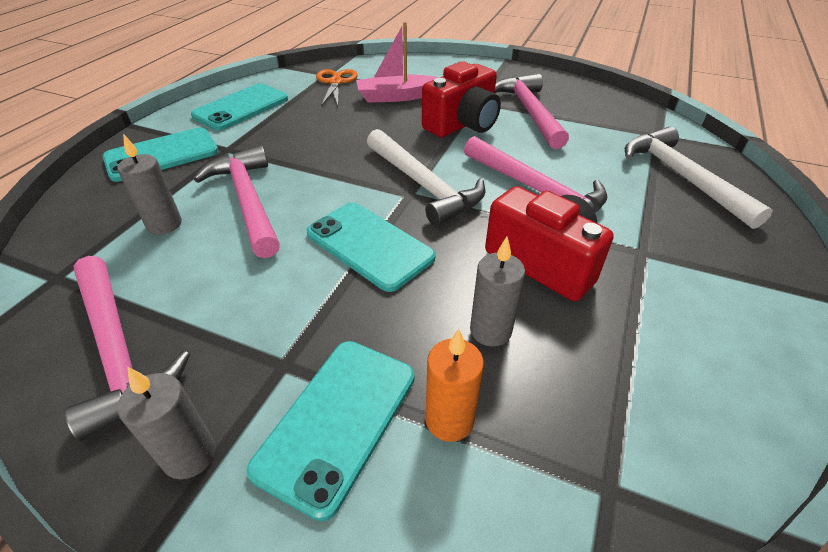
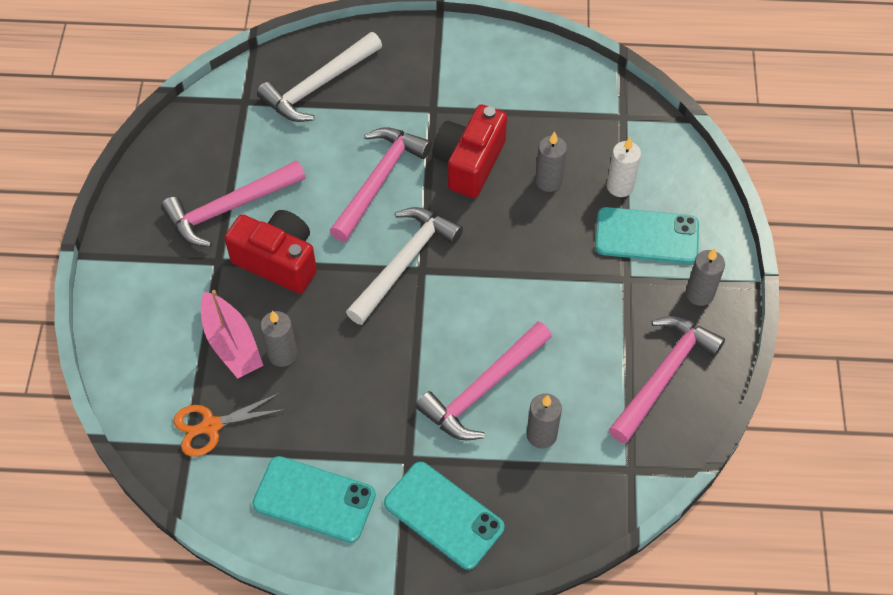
camera: 110 degrees left, 15 degrees up
(369, 245) = (499, 274): turquoise phone -> none
(371, 113) = (282, 354): none -> grey candle
(449, 420) = (620, 186): orange candle -> white candle

